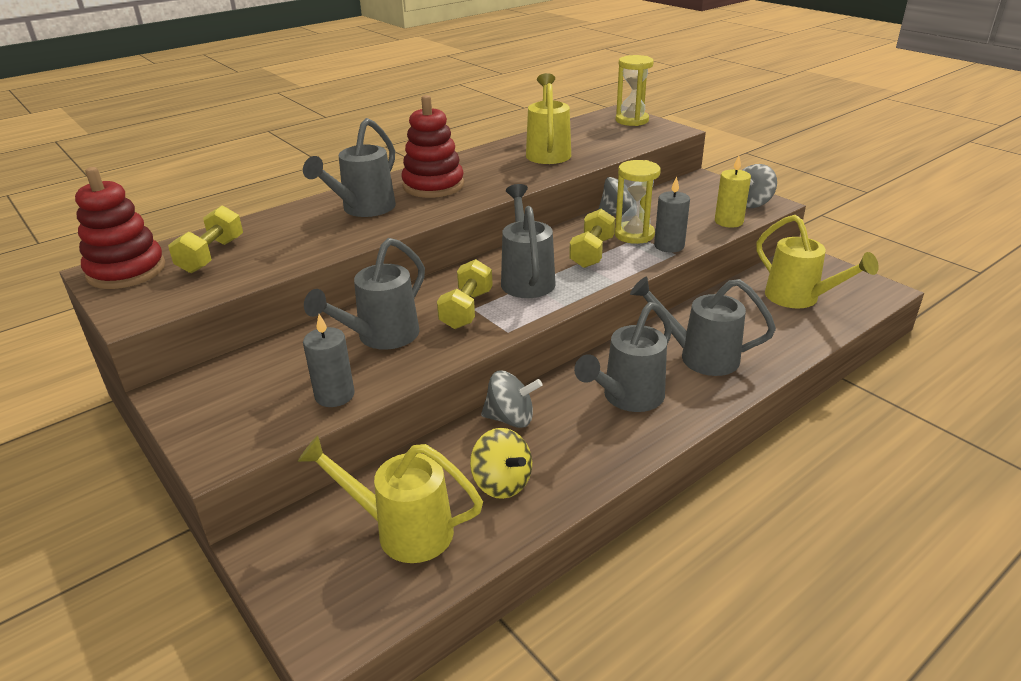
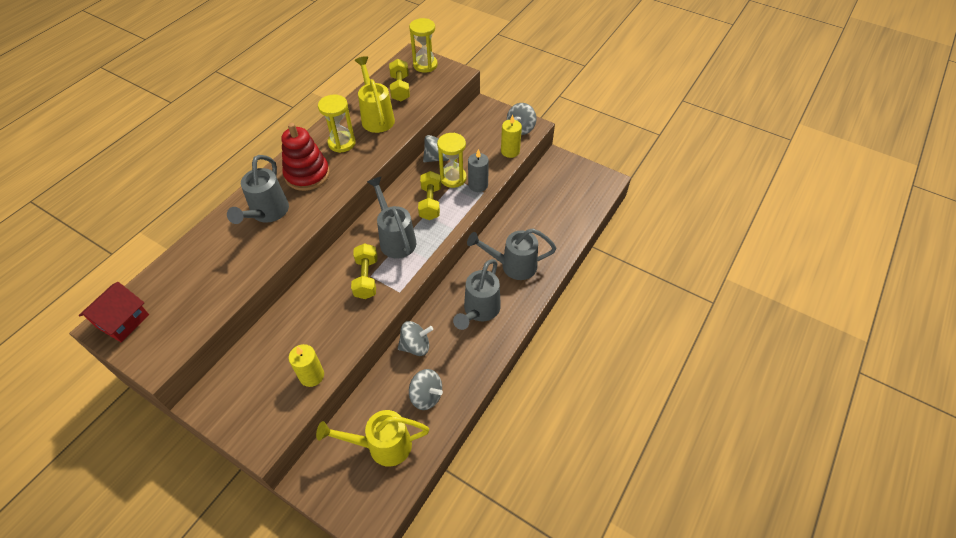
camera: 20 degrees left, 20 degrees up
(126, 271) = (123, 321): red stacking toy -> red house
(211, 255) = (178, 289): yellow dumbbell -> yellow dumbbell (400, 88)
(334, 395) = (311, 375): grey candle -> yellow candle
(381, 337) = (320, 318): grey watering can -> none
(492, 166) = (342, 143): none -> yellow hourglass
(502, 483) = (426, 396): yellow spinning top -> grey spinning top
(799, 298) = (561, 199): yellow watering can -> none

